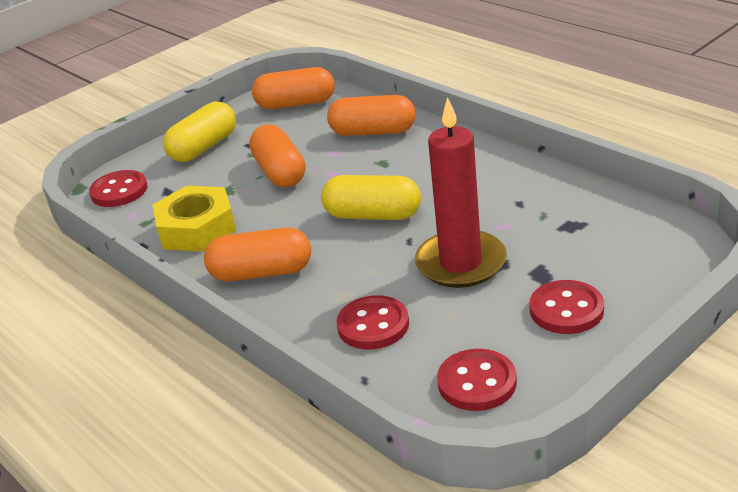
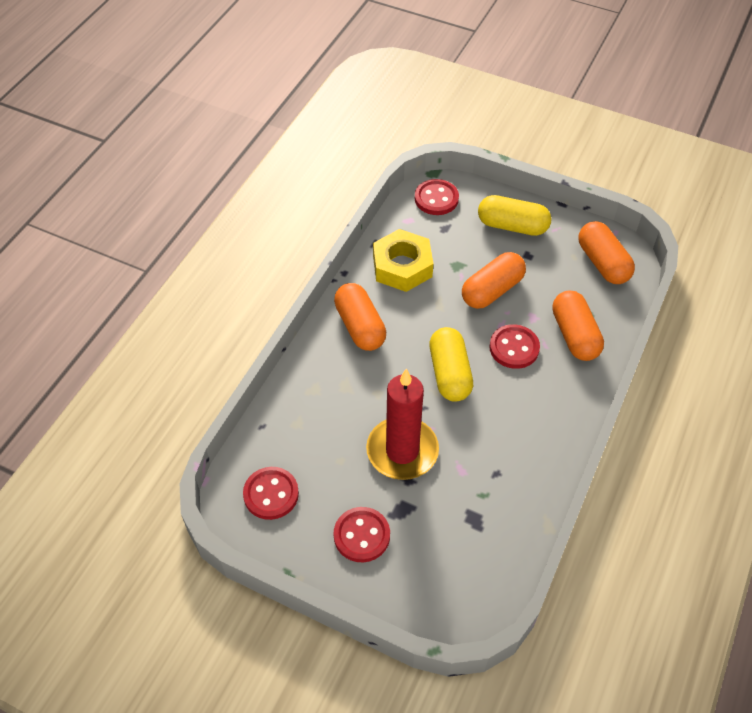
camera: 65 degrees right, 20 degrees up
(373, 325) = (317, 414): red button -> red button (514, 348)

